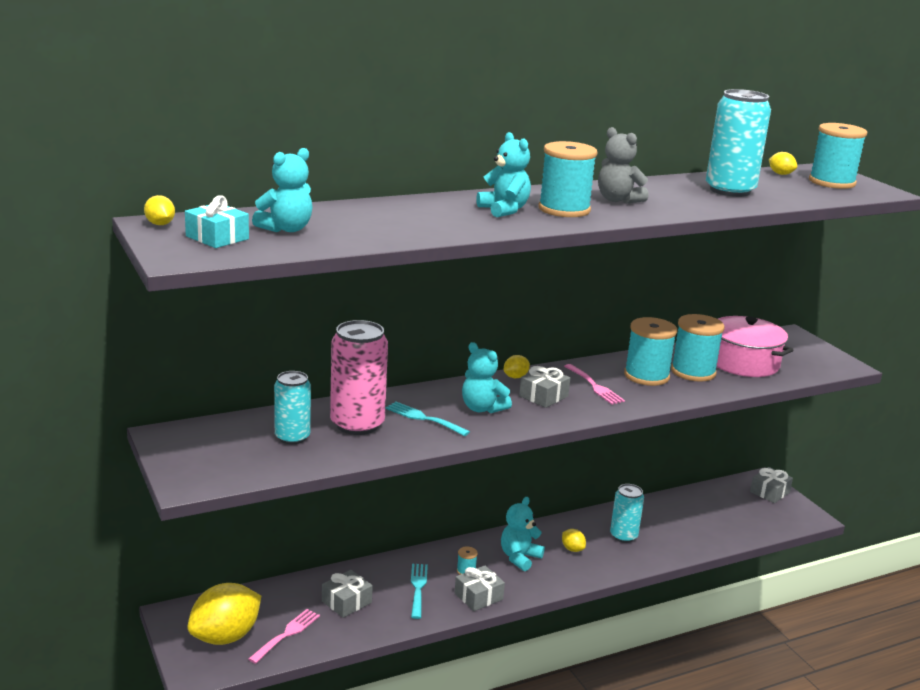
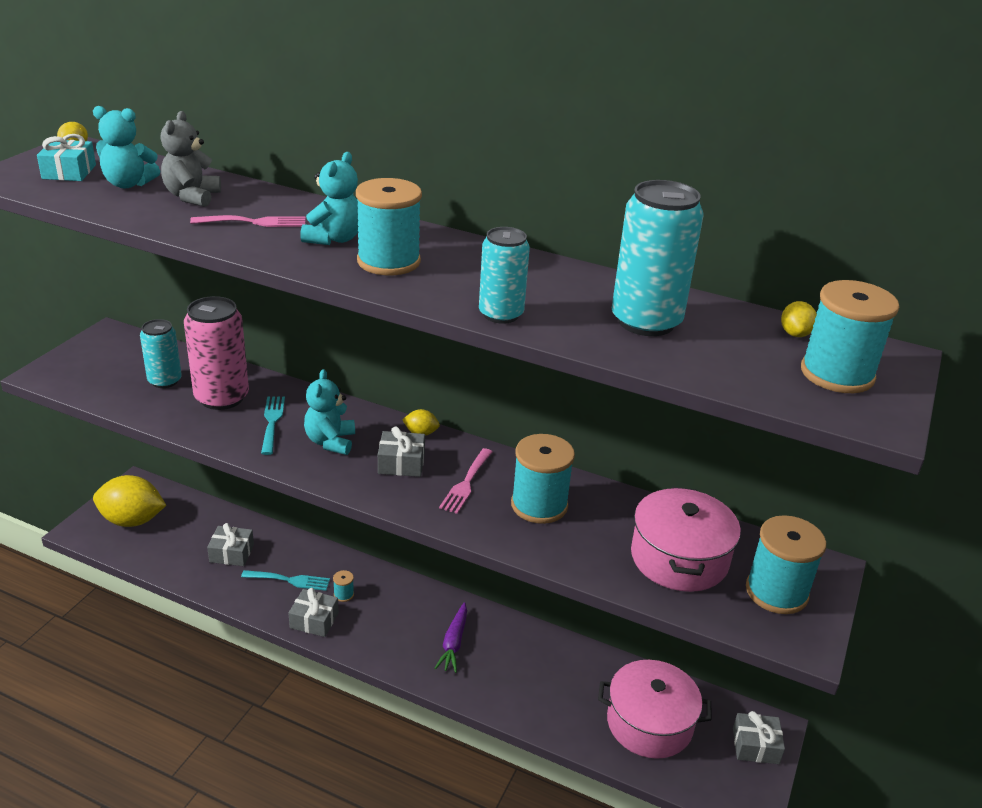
camera: 50 degrees right, 10 degrees up
(287, 634) = (162, 546): pink fork -> pink fork (254, 222)
(418, 588) = (290, 580): turquoise fork -> turquoise fork turned 45 degrees clockwise
(519, 557) = (400, 616): turquoise teddy bear -> none
(572, 549) = (453, 643): yellow lemon -> purple carrot
(617, 200) = (475, 276): grey teddy bear -> grey teddy bear (192, 197)
(623, 536) = (518, 667): turquoise can -> turquoise can (501, 314)
(693, 372) = (597, 531): turquoise spool -> turquoise spool (776, 592)
(719, 515) = (649, 723): none -> pink pot

